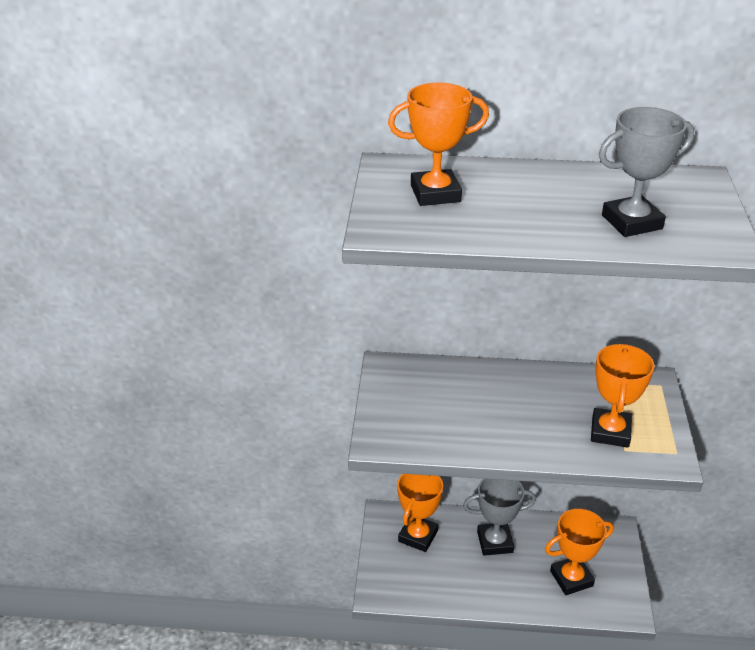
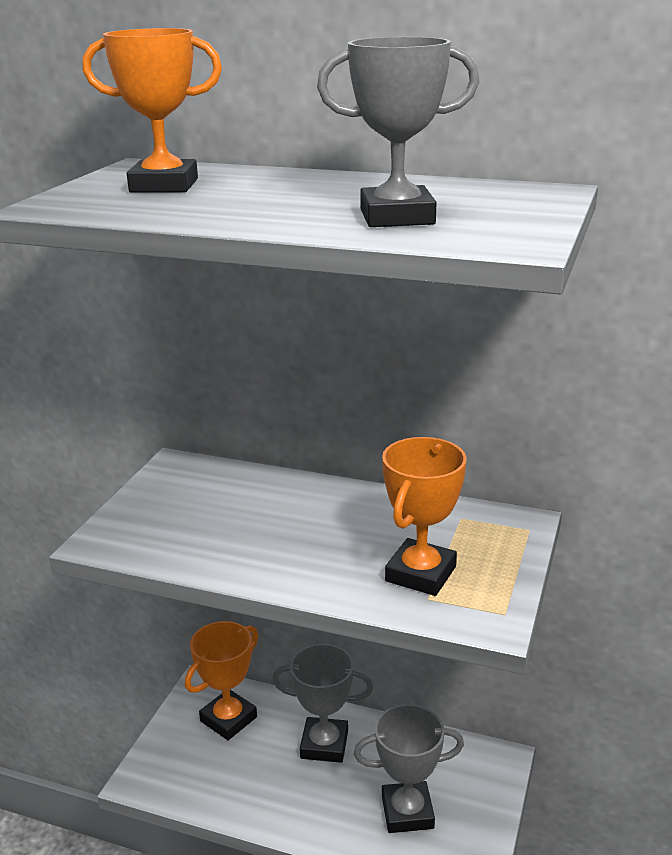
camera: 15 degrees right, 10 degrees down
(571, 578) = (407, 812): orange trophy -> grey trophy

